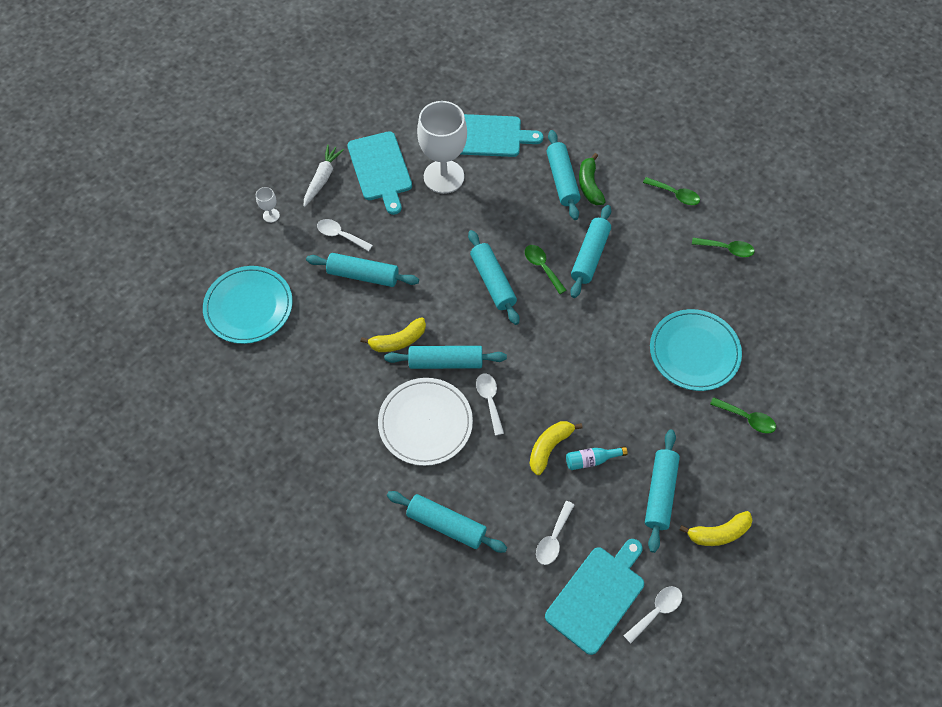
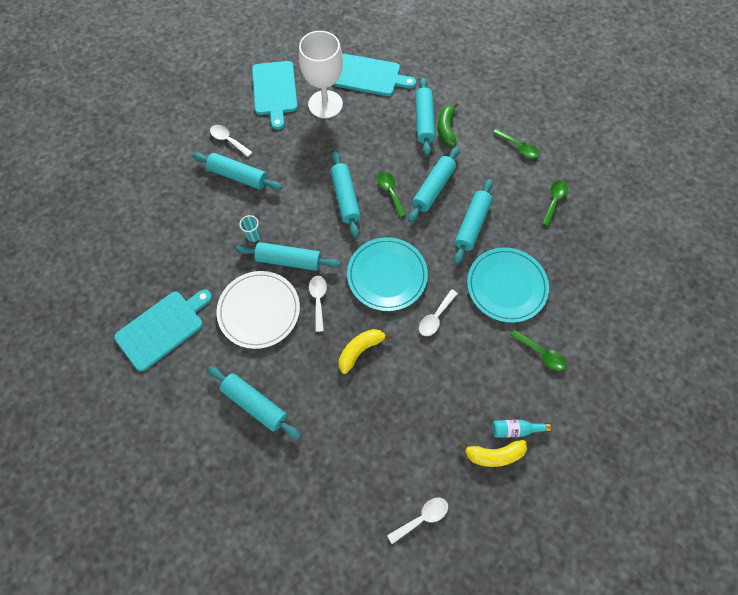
camera: 10 degrees right, 5 degrees up
(248, 307) = (138, 188): turquoise plate -> turquoise plate (387, 275)
(271, 215) = (176, 116): white goblet -> none
(322, 179) = (225, 92): white carrot -> none
(398, 341) = (254, 236): yellow banana -> turquoise cup
(553, 539) = (345, 433): white spoon -> white spoon (435, 317)
(591, 460) = (395, 367): turquoise bottle -> turquoise bottle (515, 429)
(597, 596) = (372, 493): turquoise cutting board -> turquoise cutting board (162, 328)
(660, 493) = (449, 408): turquoise rolling pin -> turquoise rolling pin (472, 225)
(727, 249) = (554, 200): green spoon -> green spoon turned 90 degrees counterclockwise

